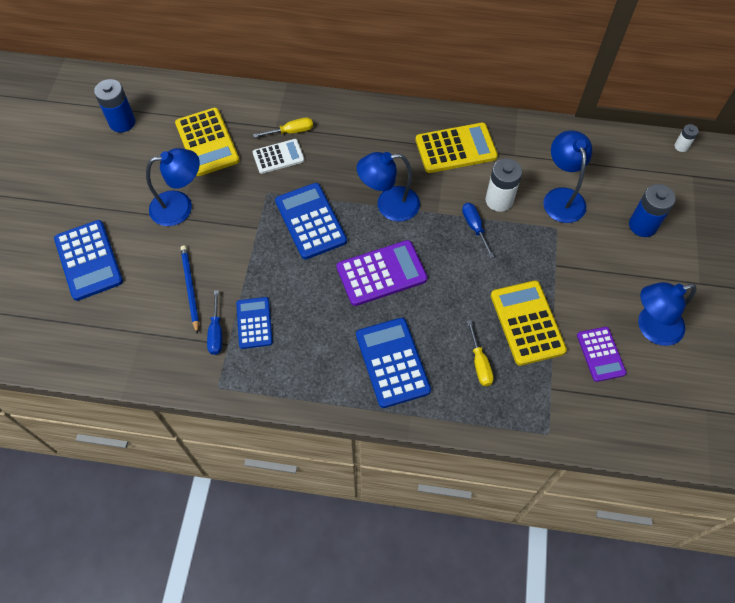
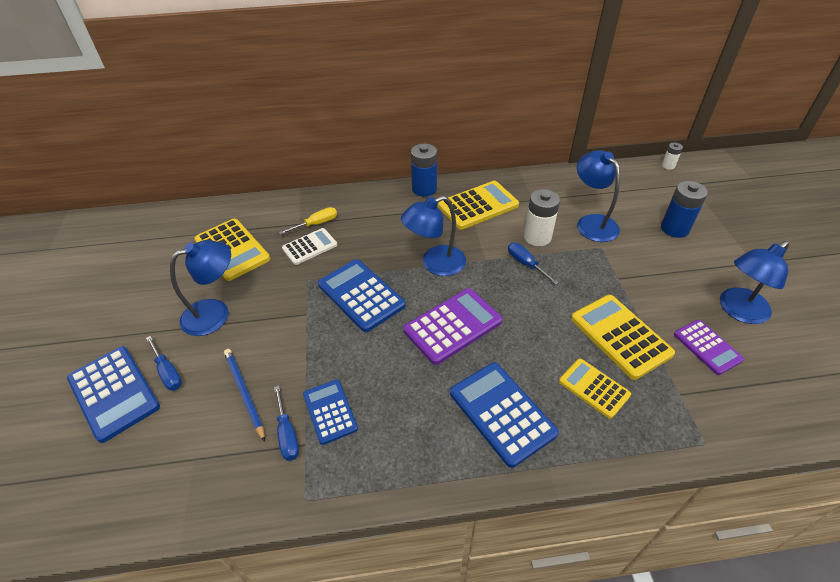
camera: 15 degrees left, 15 degrees down
(122, 122) = (137, 251): blue battery -> blue battery (424, 189)
(133, 253) = (167, 372): none -> blue screwdriver
(479, 363) = (594, 388): yellow screwdriver -> yellow calculator

